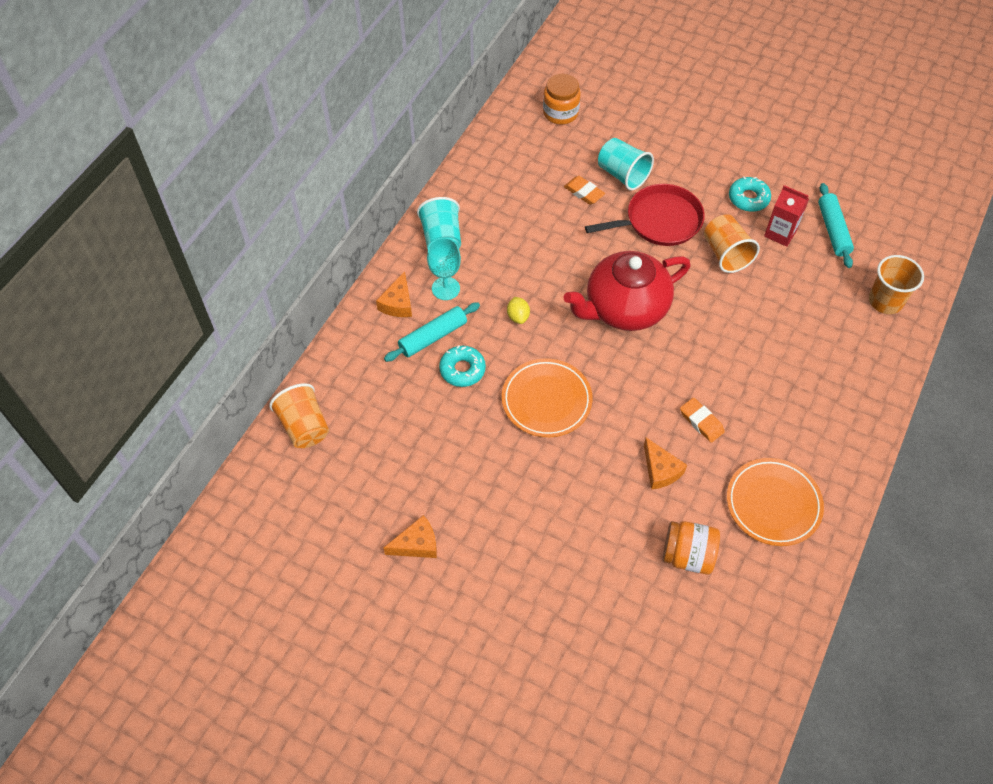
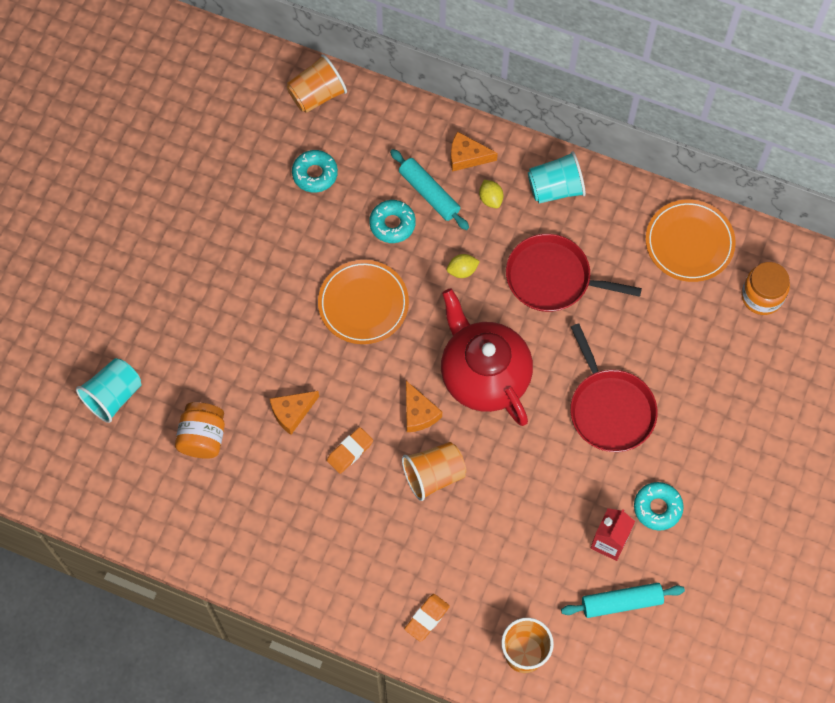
camera: 85 degrees right, 10 degrees up
(397, 434) = (315, 174): none -> turquoise donut
(417, 544) = (203, 204): orange cheese -> orange cheese (419, 413)
(445, 288) = (490, 199): turquoise goblet -> yellow lemon
(532, 249) = (553, 278): none -> red pan
(584, 192) = (641, 327): orange eraser -> orange eraser (427, 618)
(622, 175) = (674, 368): turquoise cup -> turquoise cup (113, 396)
(726, 254) = (570, 480): orange cup -> orange cup (434, 475)
(773, 504) = (261, 518): orange plate -> orange plate (689, 243)

